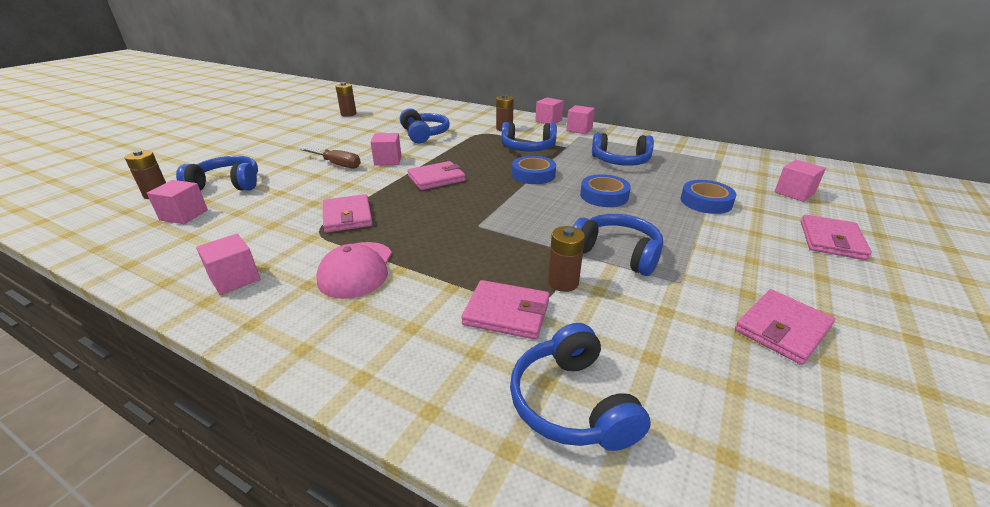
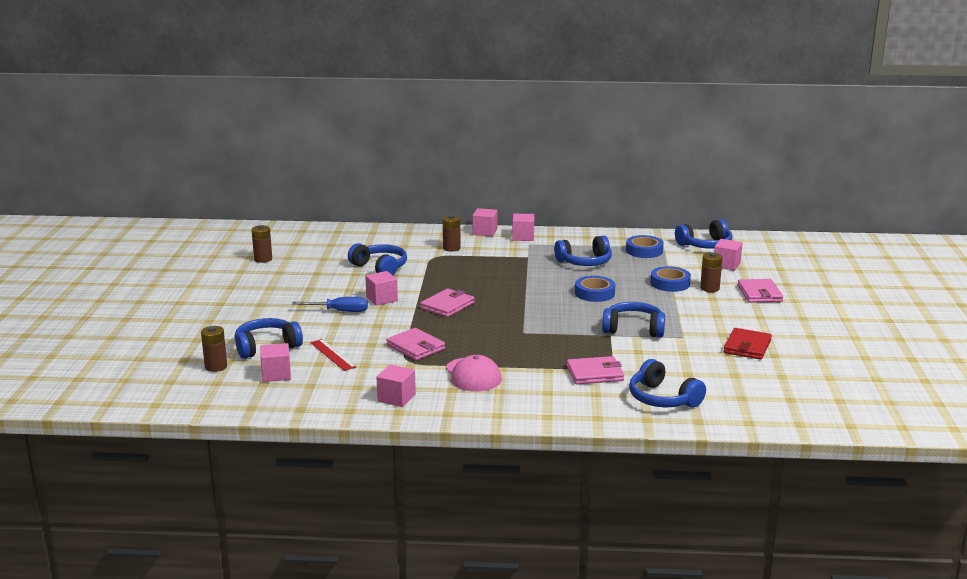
camera: 25 degrees left, 10 degrees down
(264, 206) = (333, 354): none -> red ruler
(337, 164) = (340, 311): brown screwdriver -> blue screwdriver
(528, 148) = (495, 264): blue headphones -> blue headphones (705, 245)
(533, 175) = (524, 287): blue tape -> blue tape (644, 251)
(563, 282) = (613, 352): brown battery -> brown battery (709, 288)
(782, 329) = (747, 347): pink wallet -> red wallet

